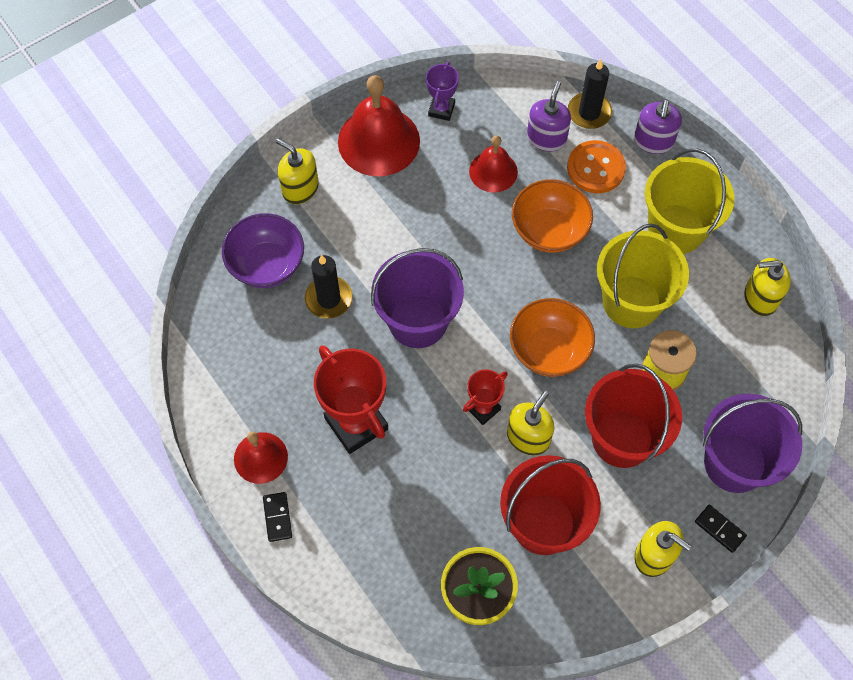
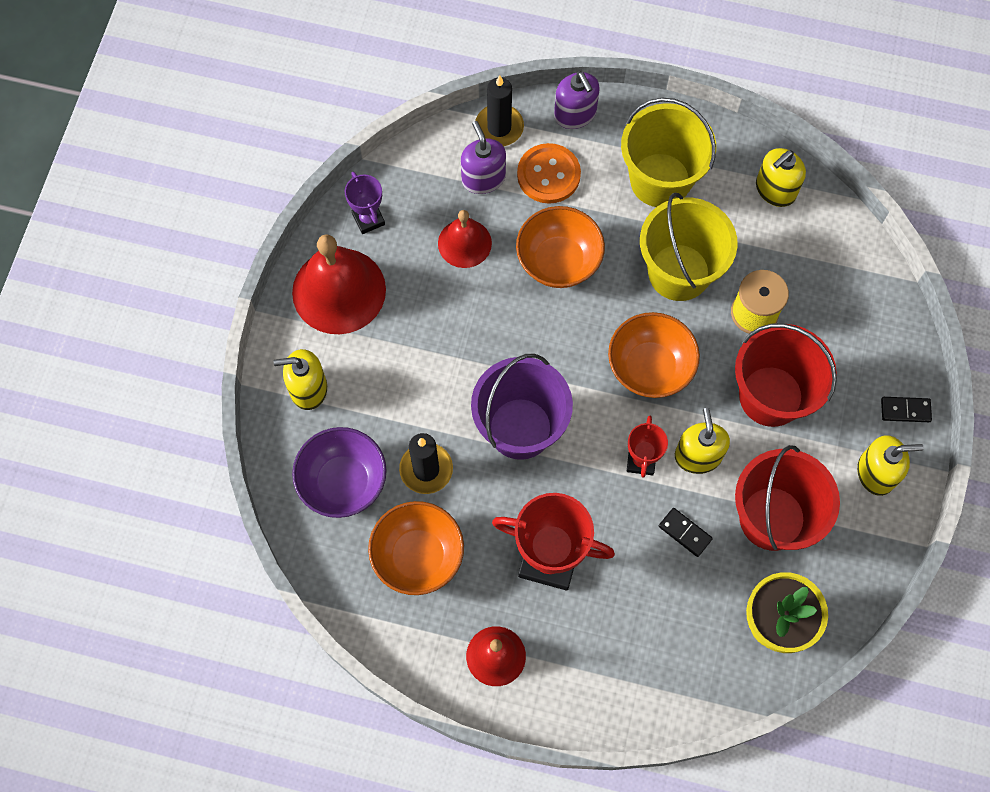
camera: 40 degrees left, 5 degrees up
(270, 351) = (418, 556): none -> orange bowl
(277, 517) = (557, 694): black domino -> black domino (685, 533)
(735, 463) = (871, 346): purple bucket -> none

